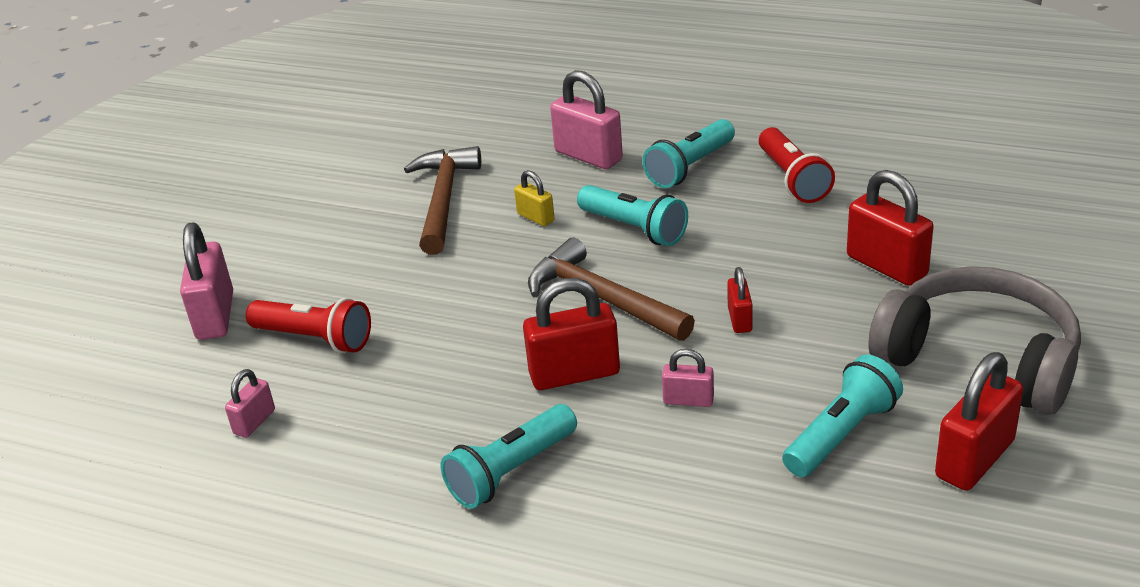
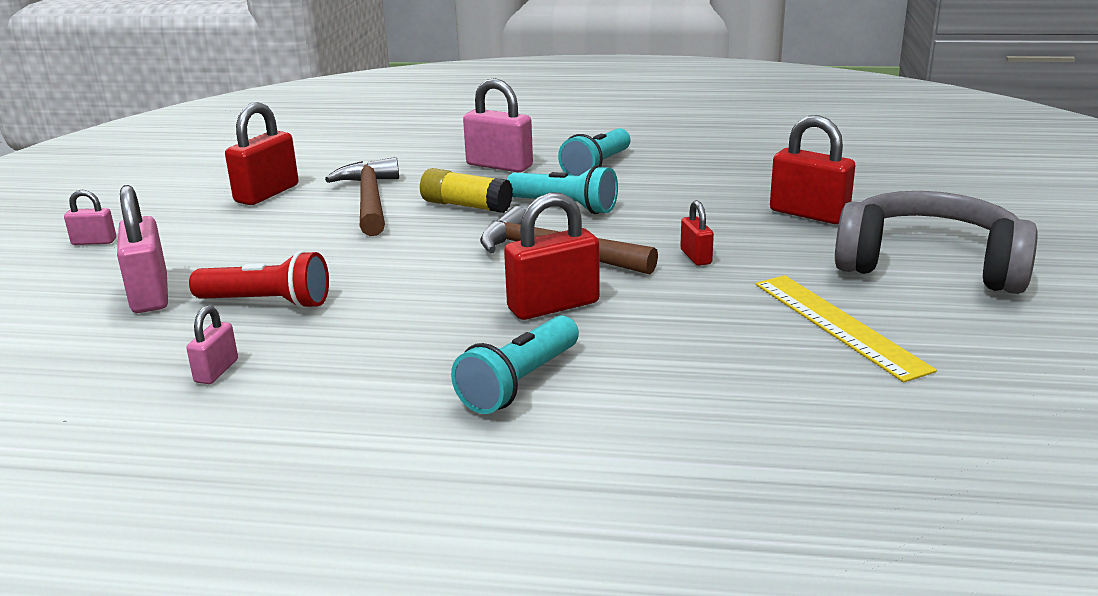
camera: 15 degrees left, 10 degrees down
(535, 217) = (466, 206): yellow padlock -> yellow glue stick
(688, 400) = (676, 315): pink padlock -> pink padlock (94, 242)
(793, 179) = (693, 168): red flashlight -> none
(841, 434) = (838, 325): turquoise flashlight -> yellow ruler
(974, 459) = (972, 331): red padlock -> red padlock (267, 194)

